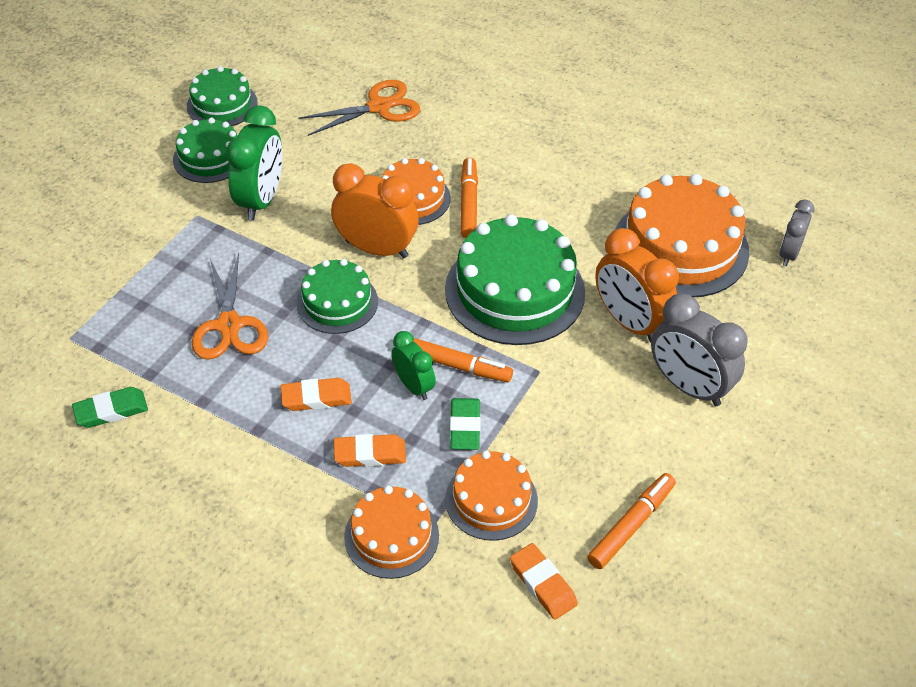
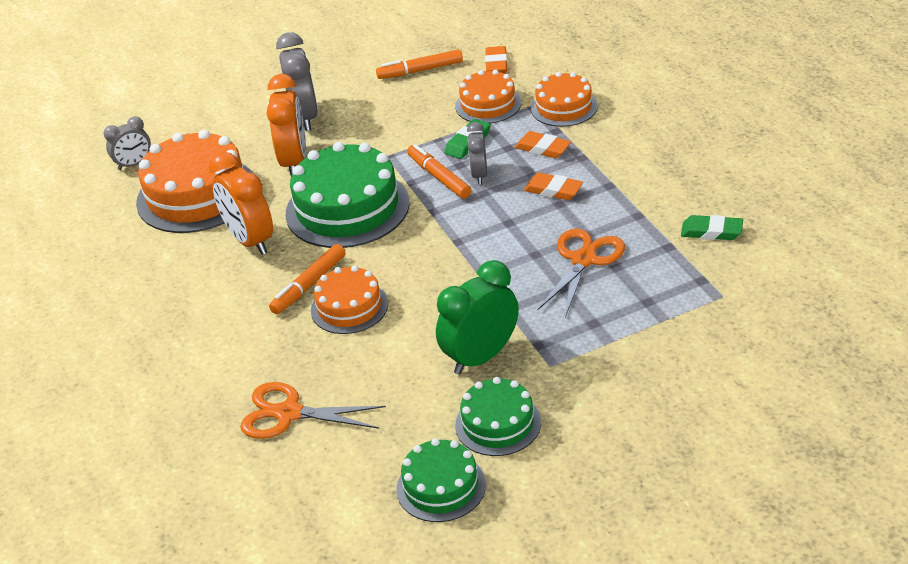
camera: 140 degrees left, 10 degrees down
(337, 302) = (486, 246): green cake -> none
(376, 249) = (419, 276): orange clock -> orange clock (250, 241)
(414, 386) = (479, 175): green clock -> grey clock

